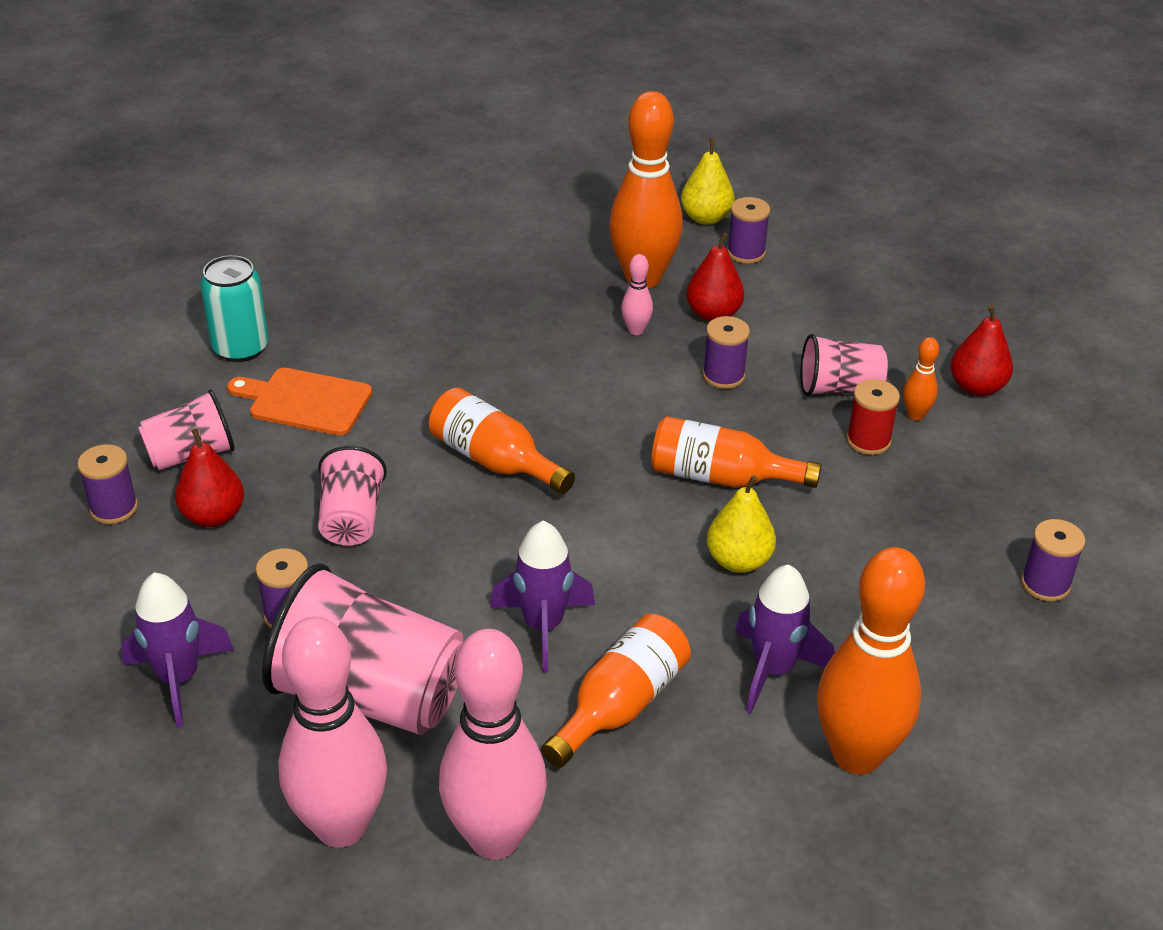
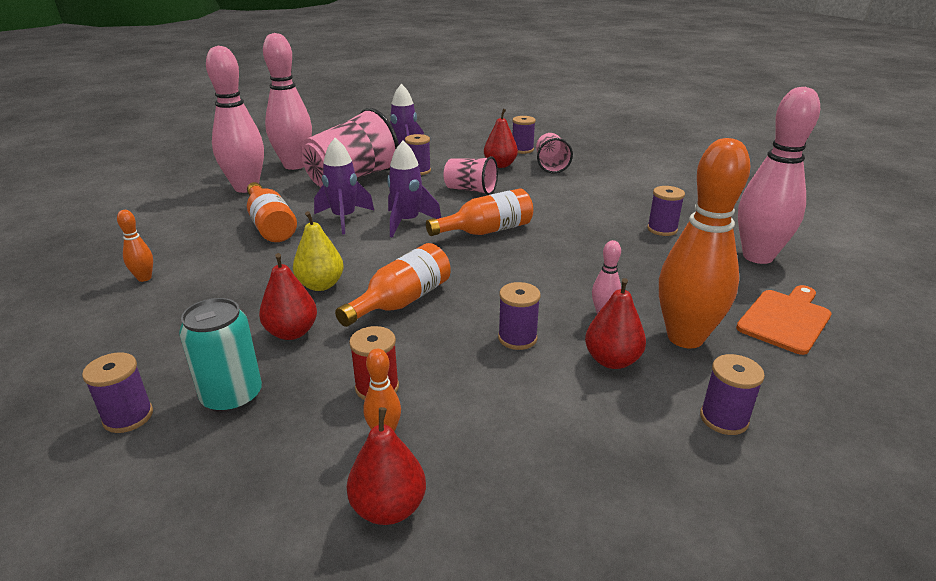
camera: 115 degrees right, 10 degrees down
(240, 348) = (640, 184): turquoise can -> turquoise can (232, 397)
(305, 401) = (579, 193): orange cutting board -> orange cutting board (785, 319)
(399, 313) = (662, 229): none -> purple spool
(436, 243) = (757, 256): none -> pink bowling pin
(706, 218) = (805, 412): yellow pear -> none
(773, 670) = (230, 271): purple rocket -> purple rocket (407, 222)
(839, 388) = (458, 398): pink cup -> none
(843, 538) = (291, 332): none -> red pear
(856, 755) = (144, 278): orange bowling pin -> orange bowling pin, size x0.42

